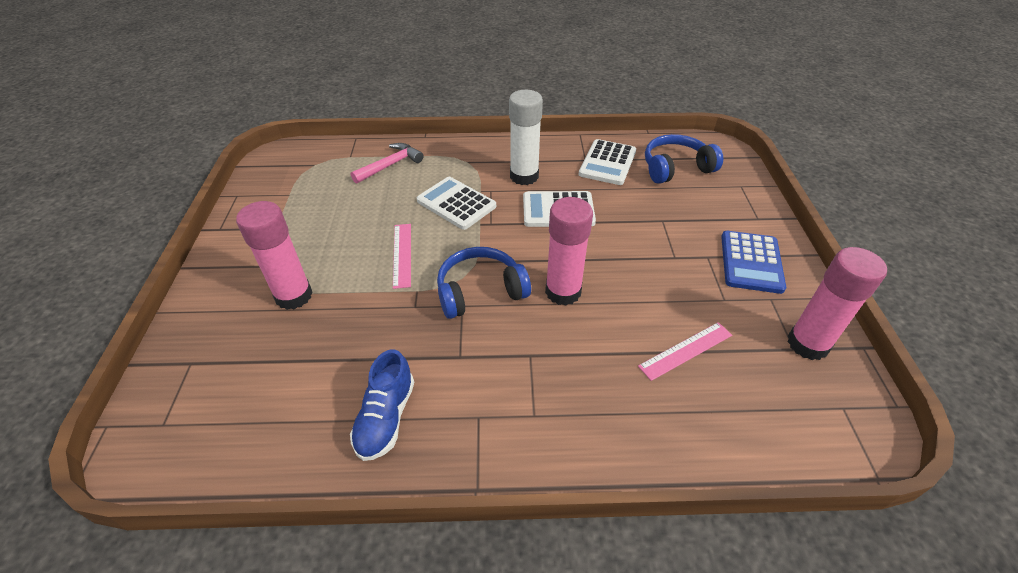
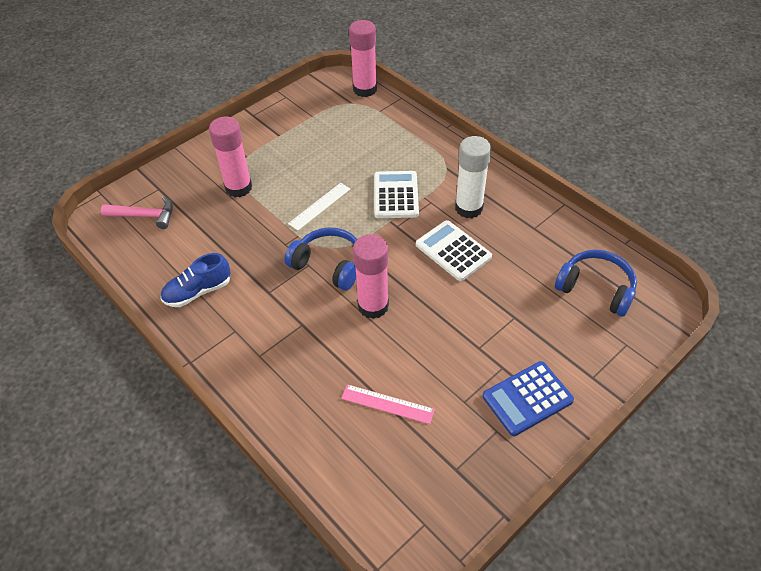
camera: 50 degrees right, 5 degrees up
(390, 165) = (395, 135): pink hammer -> pink hammer (145, 216)
(402, 254) = (319, 206): pink ruler -> white ruler
(607, 163) = (547, 243): white calculator -> none
(807, 344) = (469, 476): pink glue stick -> pink glue stick (365, 89)

